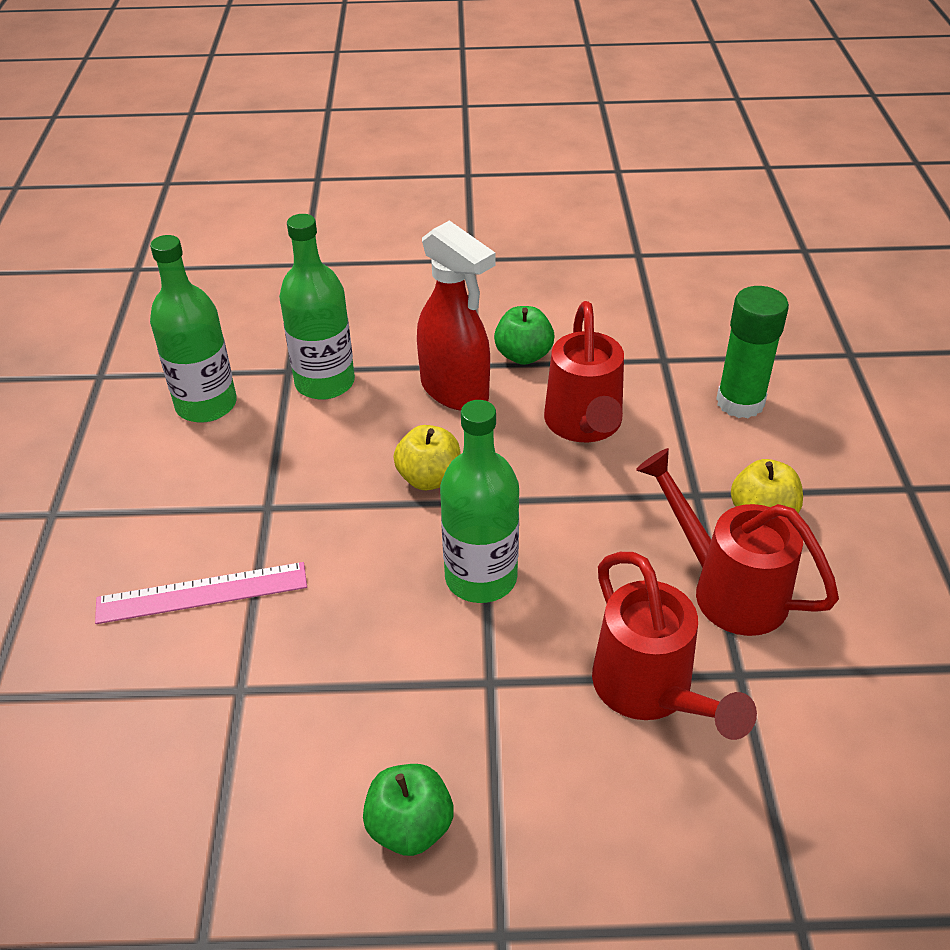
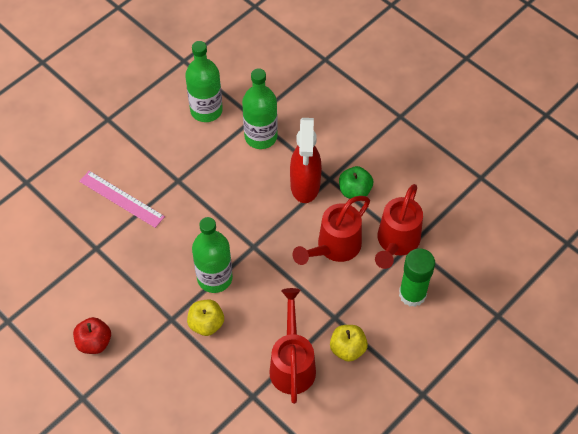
camera: 45 degrees right, 15 degrees up
(410, 827) = (94, 342): green apple -> red apple
(429, 478) = (246, 219): yellow apple -> yellow apple (206, 324)
(650, 690) = (216, 372): red watering can -> red watering can (396, 242)

